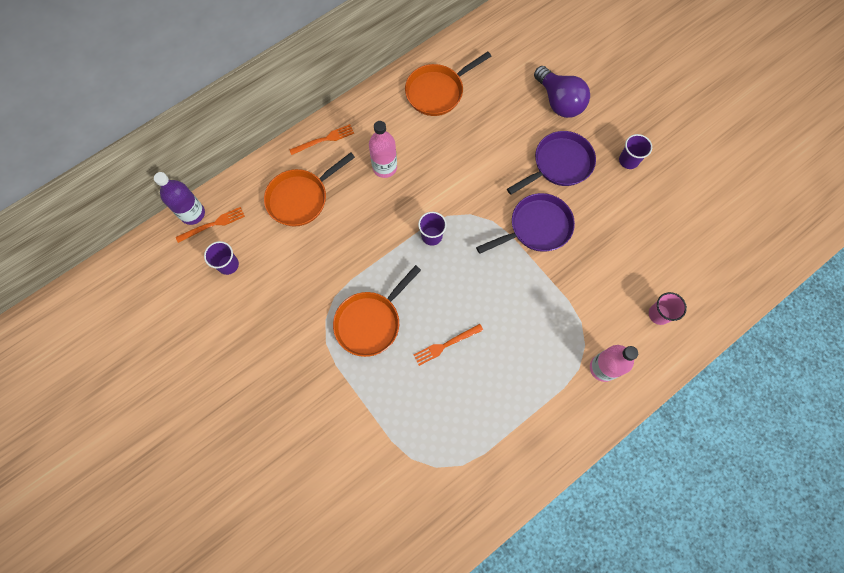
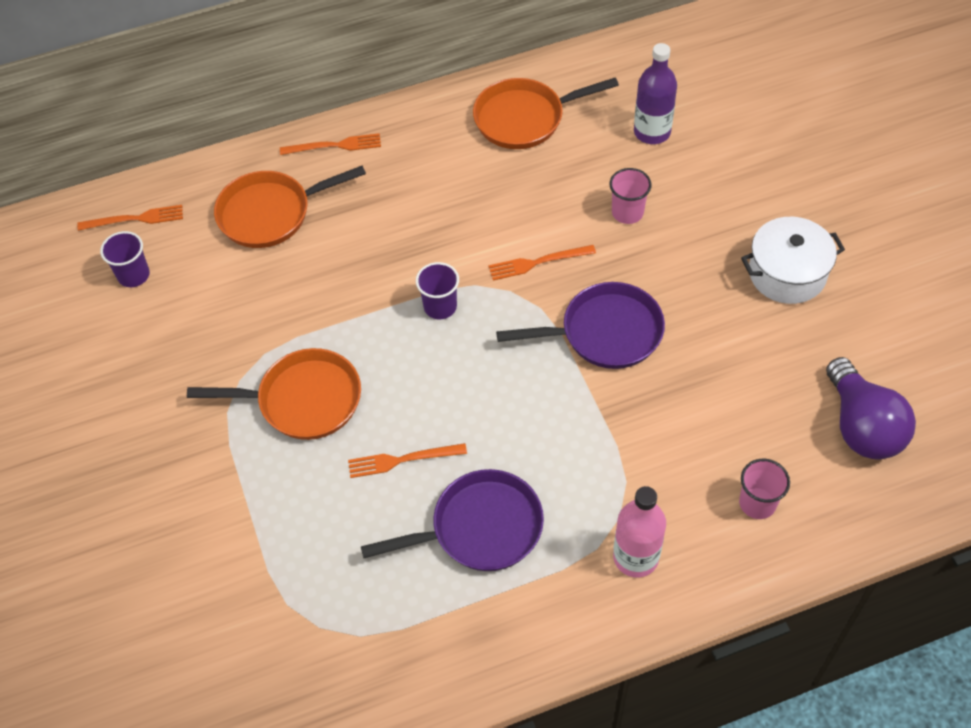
camera: 20 degrees right, 15 degrees down
(192, 213) = (113, 199): purple bottle -> purple bottle (652, 132)
(370, 322) = (303, 400): orange pan -> orange pan turned 150 degrees counterclockwise
(384, 167) = (407, 200): pink bottle -> none
(480, 190) = (538, 262): none -> orange fork
(522, 142) = (627, 212): none -> pink cup
(559, 102) = (705, 170): purple light bulb -> purple light bulb (861, 426)
(559, 164) = (674, 254): purple pan -> purple pan (480, 528)
(628, 160) = (787, 273): purple cup -> white pot

